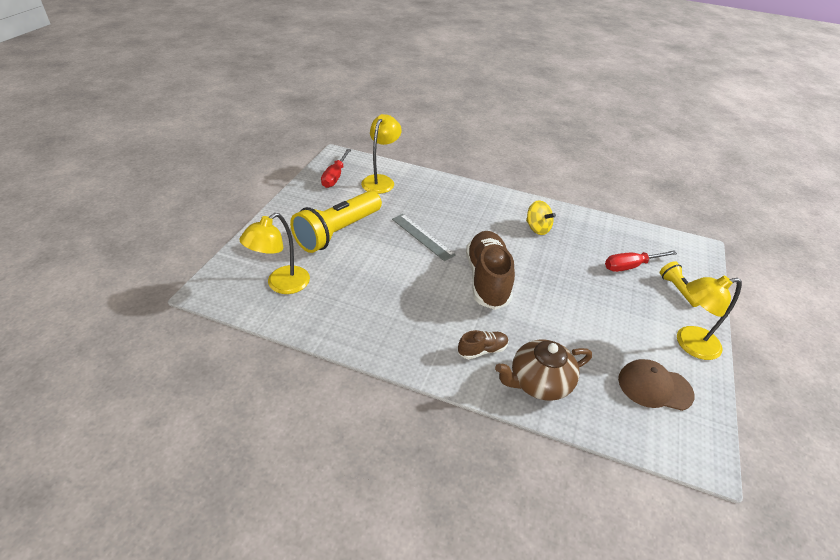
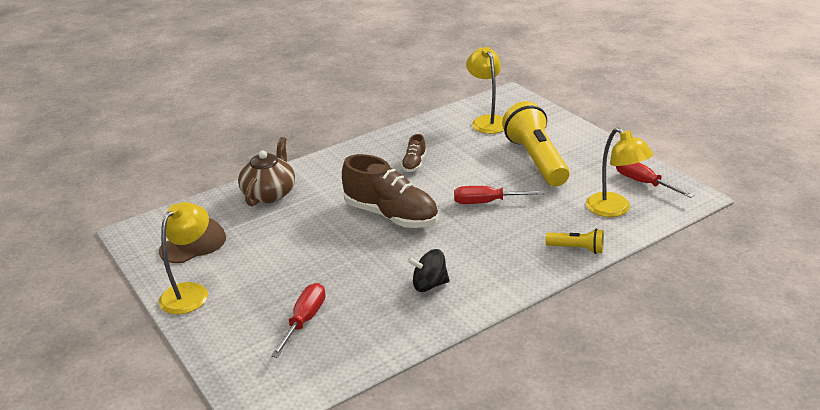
camera: 130 degrees right, 10 degrees down
(422, 237) = (487, 202): grey ruler -> red screwdriver
(482, 350) = (325, 181): brown shoe -> brown shoe (414, 164)
(537, 228) = (429, 285): yellow spinning top -> black spinning top
(677, 289) = (240, 333): yellow flashlight -> yellow flashlight (577, 249)

